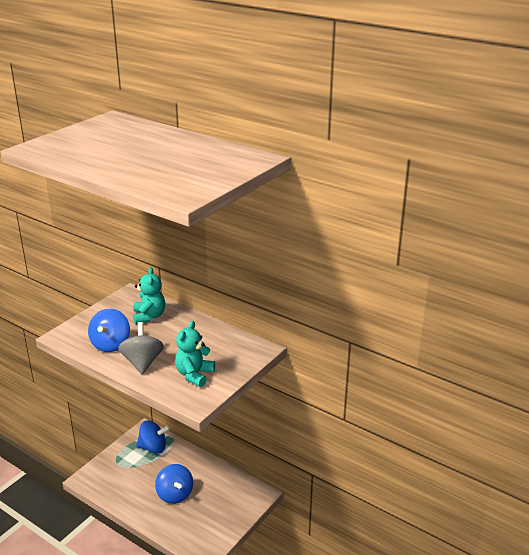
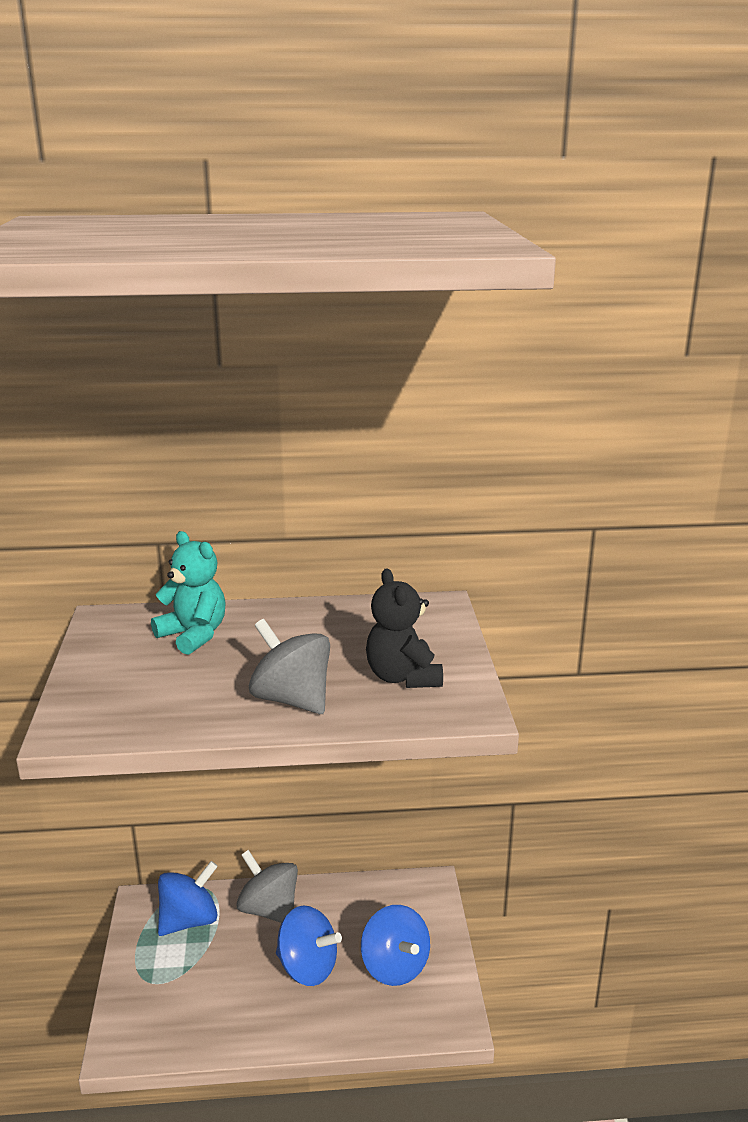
camera: 40 degrees left, 5 degrees down
(111, 344) = (191, 700): blue spinning top -> blue spinning top (395, 966)
(186, 462) = (269, 909): none -> grey spinning top
(194, 375) = (403, 677): turquoise teddy bear -> black teddy bear

